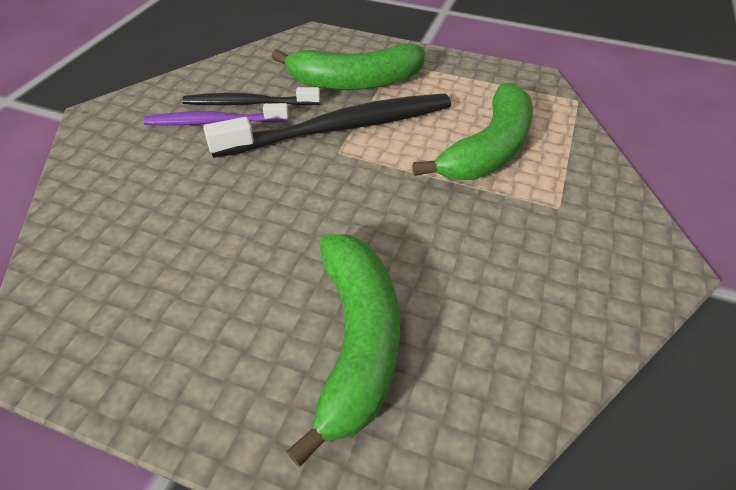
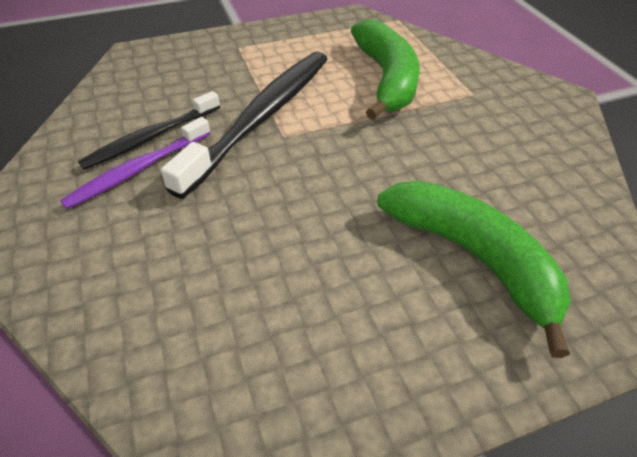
camera: 40 degrees left, 0 degrees up
(355, 81) = (225, 76): green banana -> none

